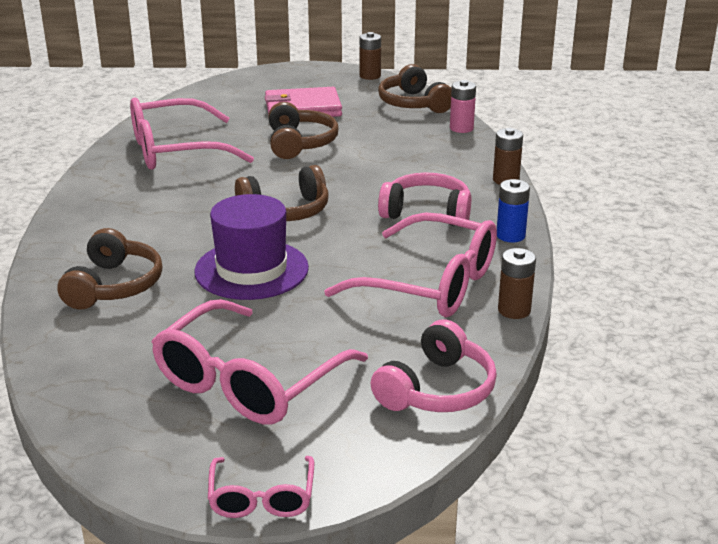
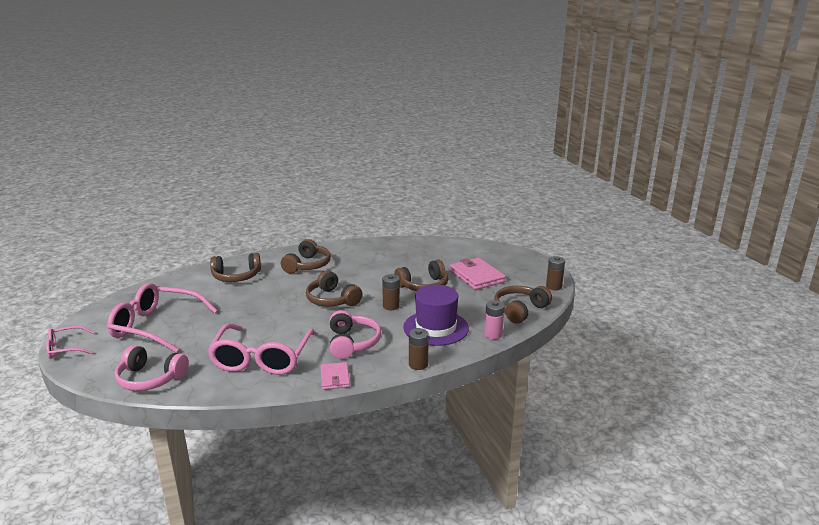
camera: 70 degrees right, 5 degrees down
(139, 216) = (307, 265): none -> brown headphones
(175, 150) = (389, 256): pink glasses -> none
(251, 270) = (262, 304): purple hat -> purple hat (436, 328)
(510, 235) = (335, 378): blue battery -> pink wallet
(514, 310) = (238, 392): brown battery -> brown battery (391, 306)

